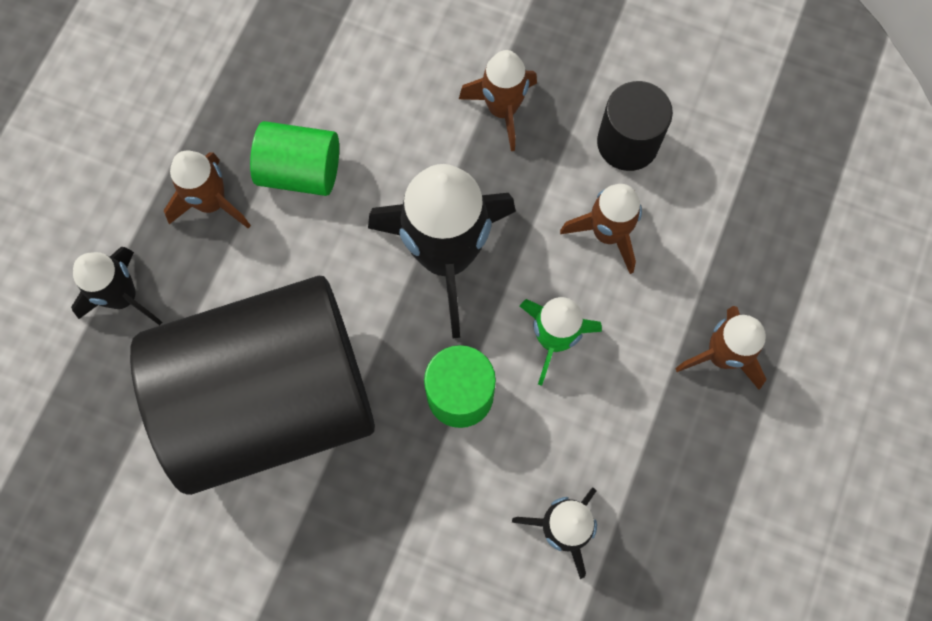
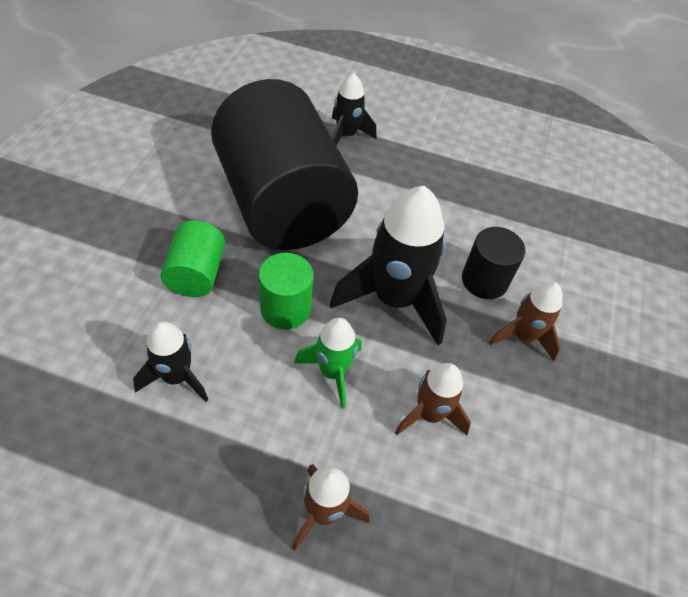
camera: 80 degrees right, 20 degrees down
(211, 202) = (414, 172): brown rocket -> none
(300, 171) = (445, 215): green cylinder -> green cylinder (196, 274)
(627, 143) = (517, 432): black cylinder -> black cylinder (484, 280)

